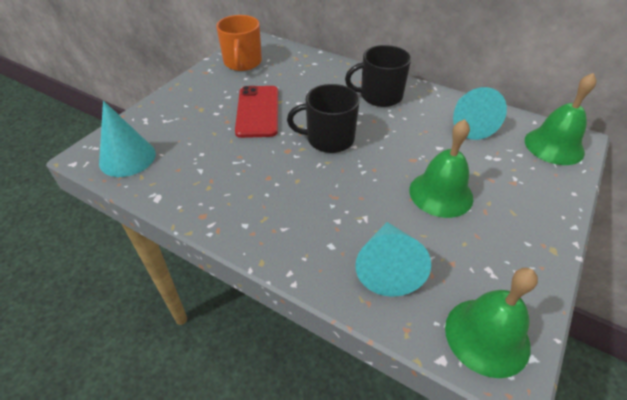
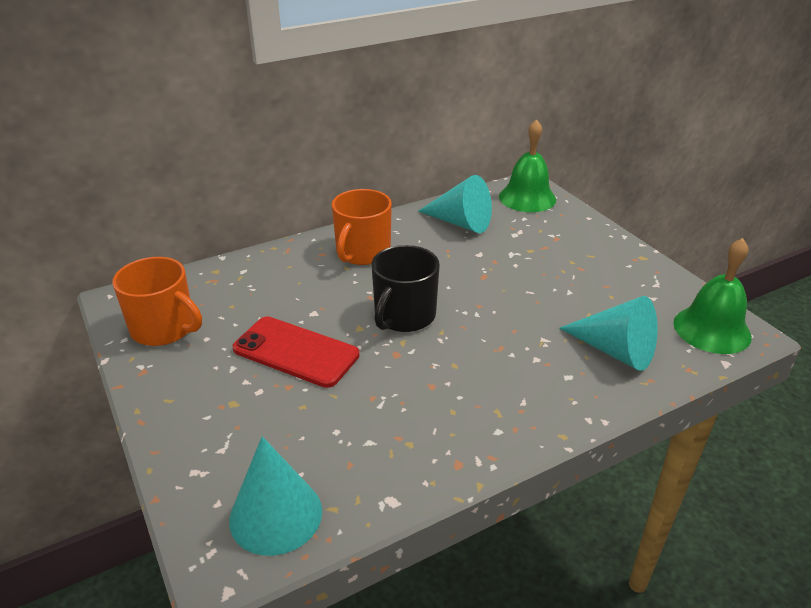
camera: 60 degrees left, 10 degrees down
(380, 96) = (362, 252): black mug -> orange mug
(441, 193) = (543, 281): green bell -> none

